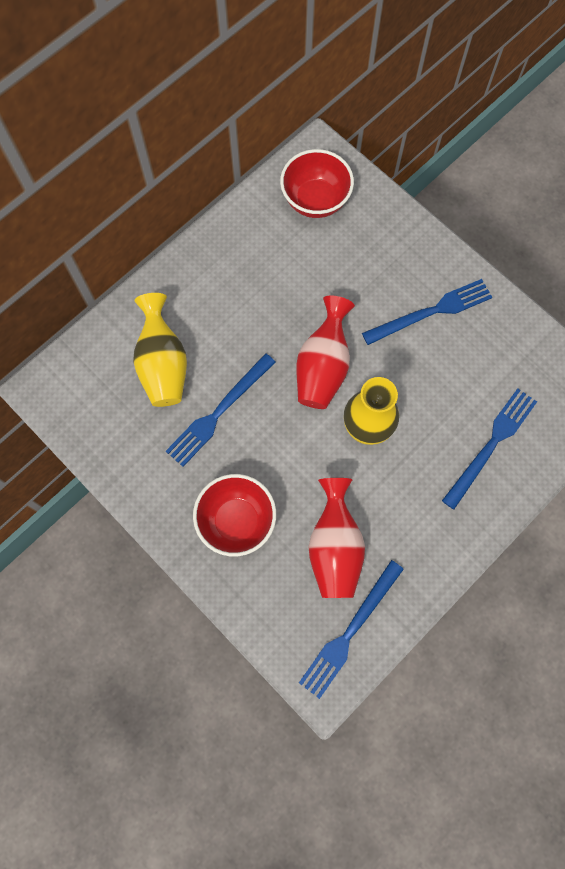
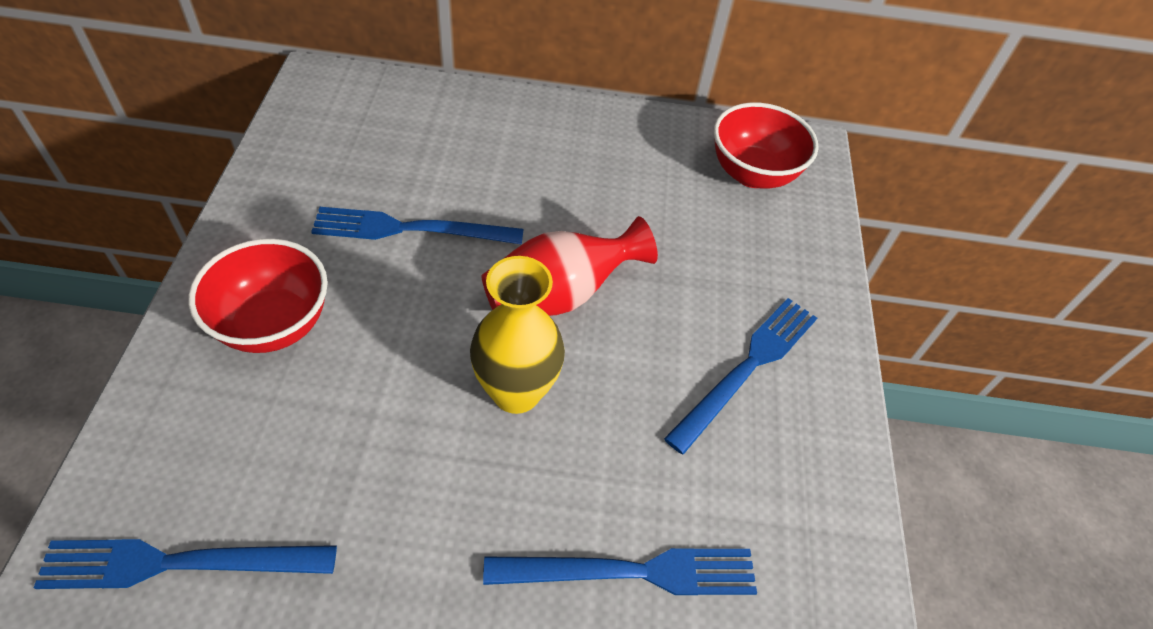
camera: 45 degrees right, 20 degrees down
(163, 364) = (428, 152): yellow vase -> none
(334, 547) = (309, 459): red vase -> none
(432, 311) = (747, 367): blue fork -> blue fork turned 75 degrees counterclockwise

